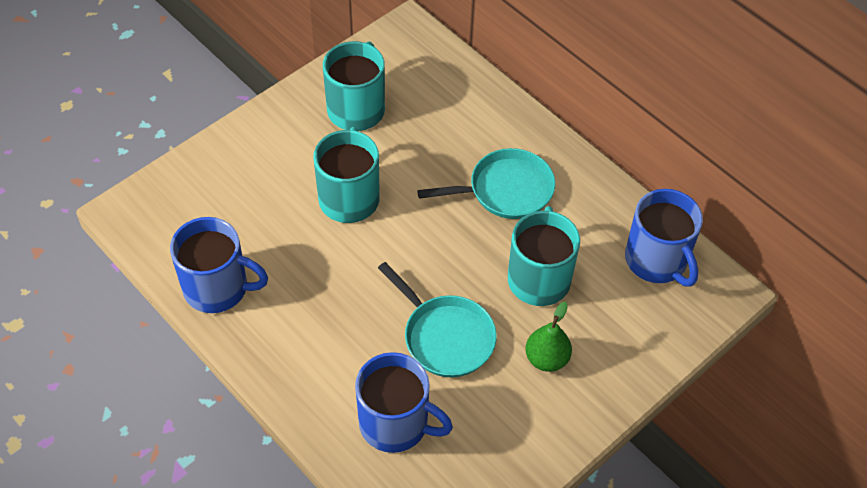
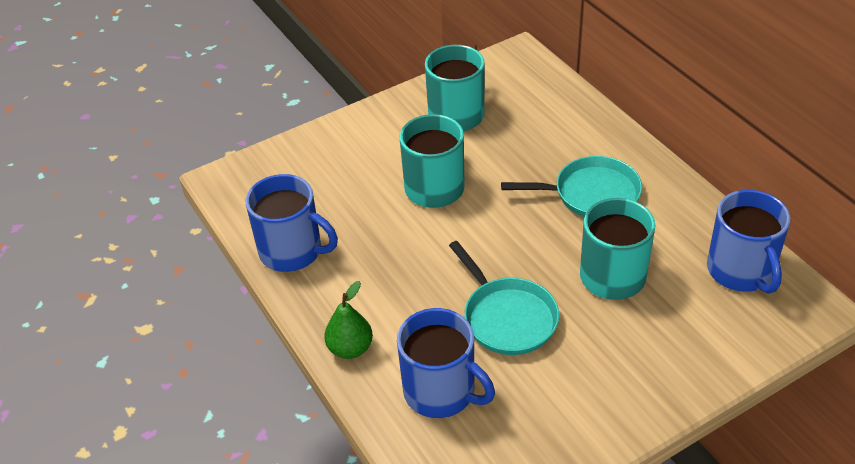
camera: 15 degrees right, 10 degrees down
(546, 359) = (609, 349): green pear -> green pear (350, 348)

